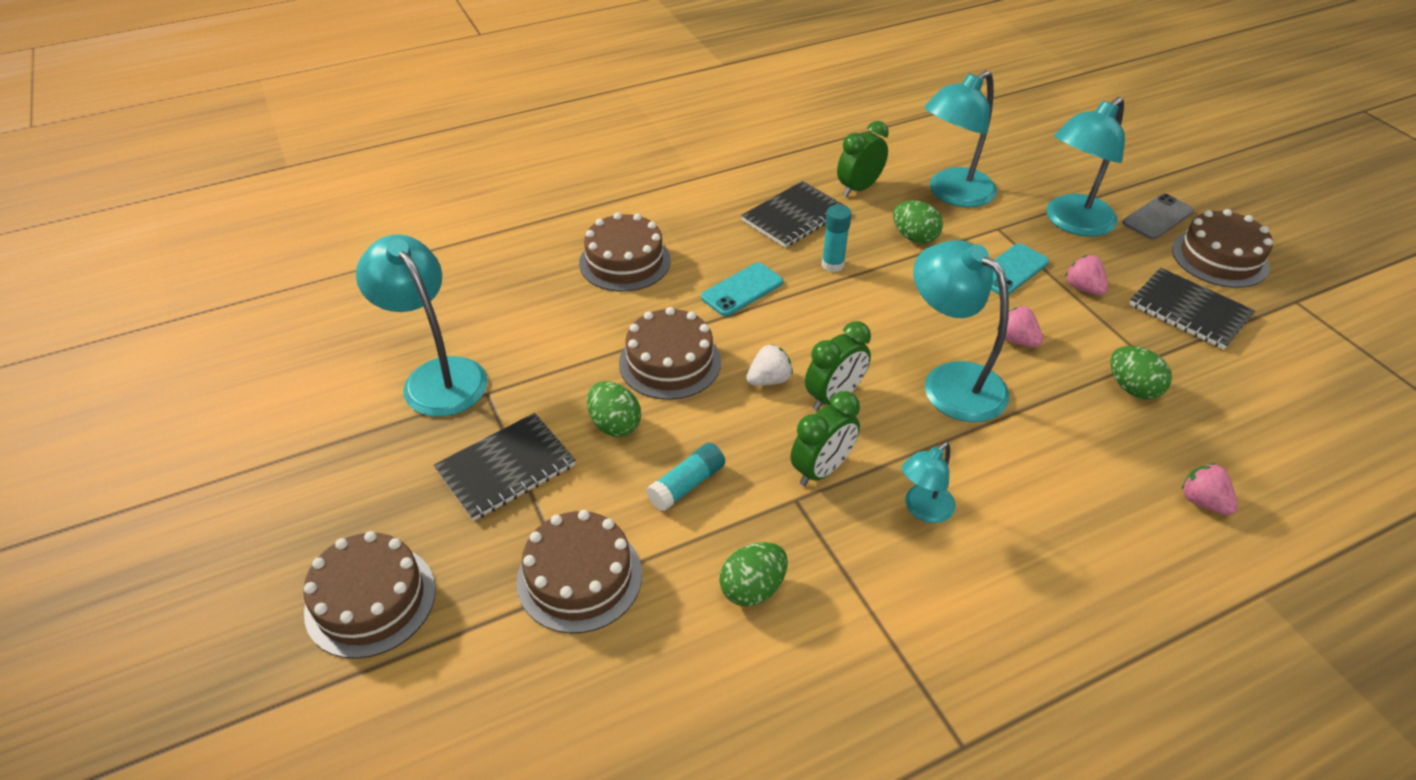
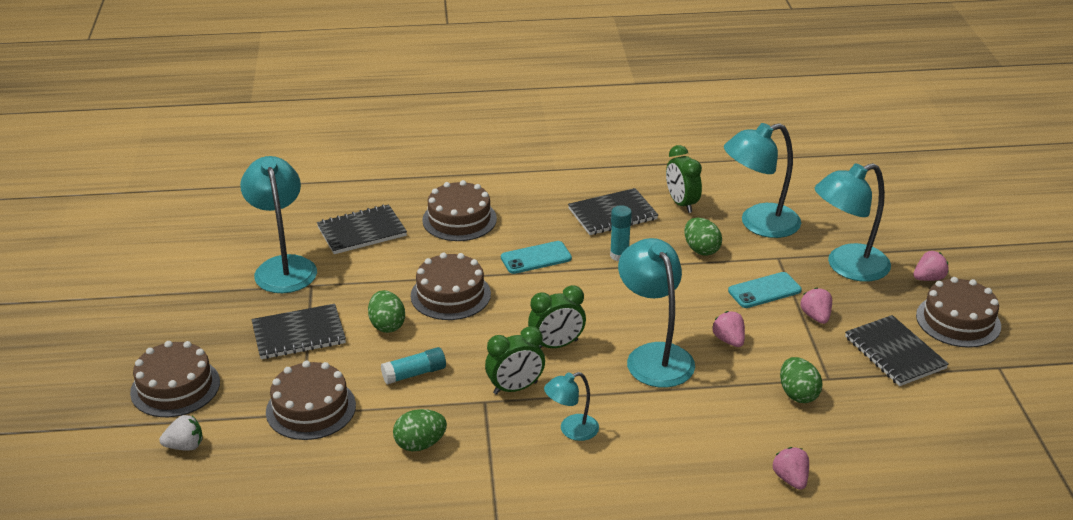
camera: 20 degrees right, 10 degrees down
(514, 304) = (362, 232): none -> black notebook
(769, 380) = (516, 323): white strawberry -> white strawberry (185, 446)
(859, 188) = (681, 204): green clock -> green clock turned 90 degrees counterclockwise
(1157, 217) = (928, 278): grey phone -> pink strawberry

